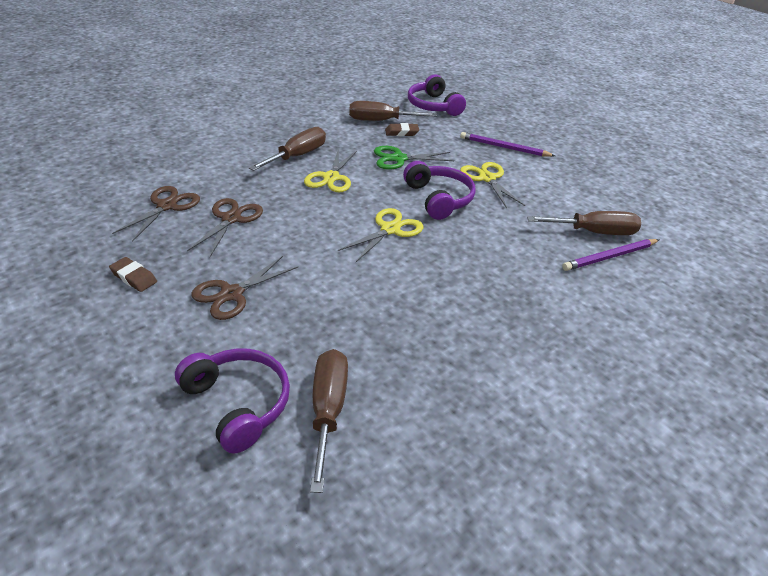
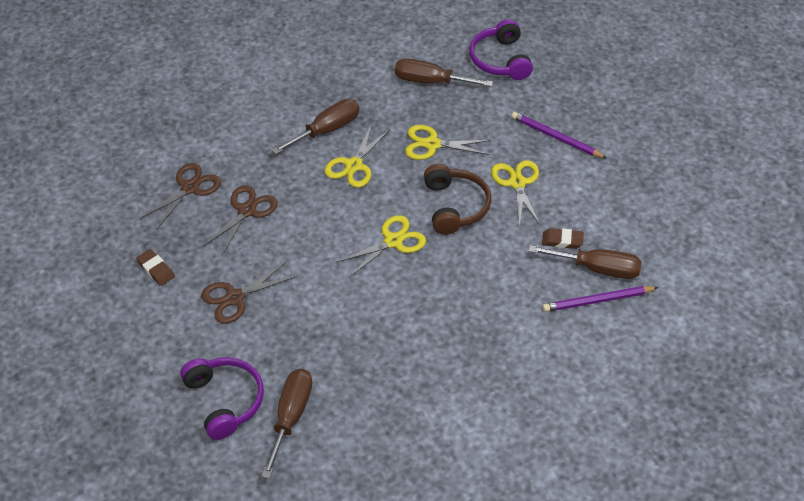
camera: 15 degrees right, 10 degrees up
(399, 159) = (432, 144): green scissors -> yellow scissors
(401, 132) = (448, 103): brown eraser -> brown eraser (562, 241)
(439, 199) = (455, 206): purple headphones -> brown headphones

